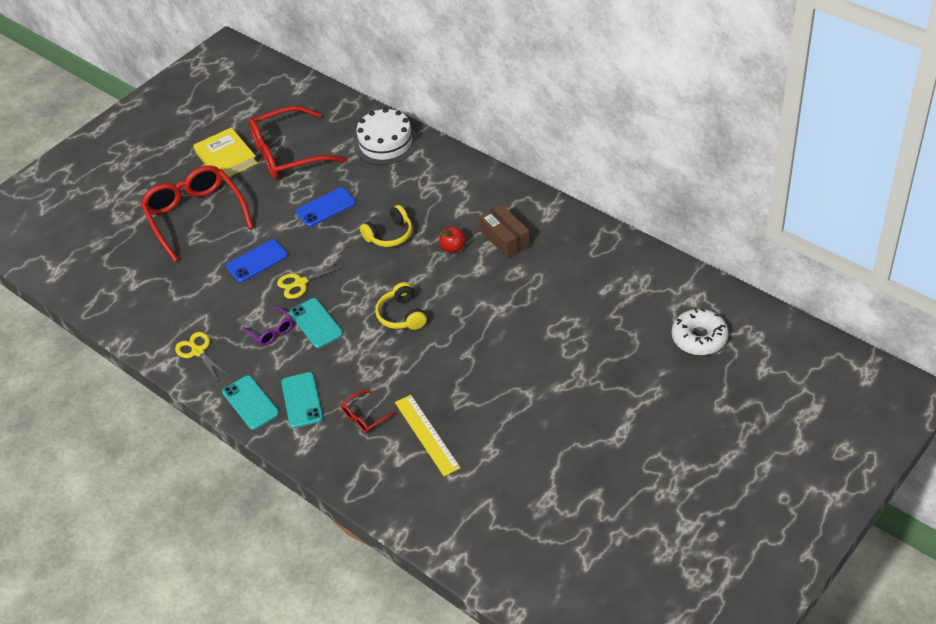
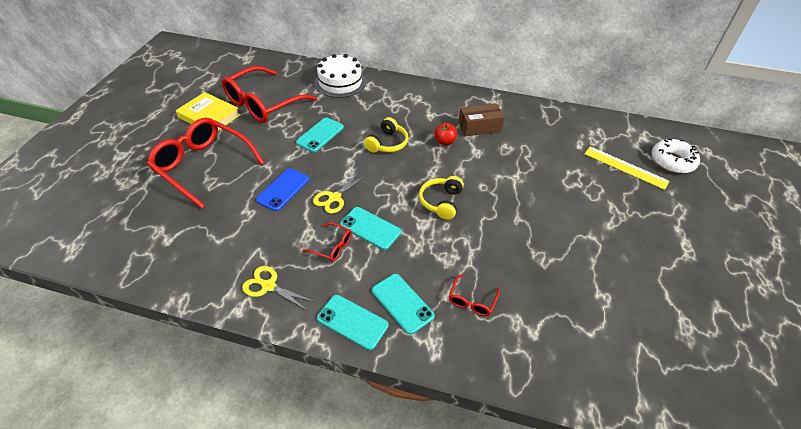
camera: 30 degrees left, 0 degrees up
(271, 331) = (332, 246): purple glasses -> red glasses
(326, 207) = (320, 135): blue phone -> turquoise phone
(402, 315) = (441, 202): yellow headphones -> yellow headphones turned 60 degrees clockwise
(427, 434) = (539, 299): yellow ruler -> yellow ruler (625, 167)
(505, 239) = (479, 127): brown box -> brown box turned 45 degrees counterclockwise

